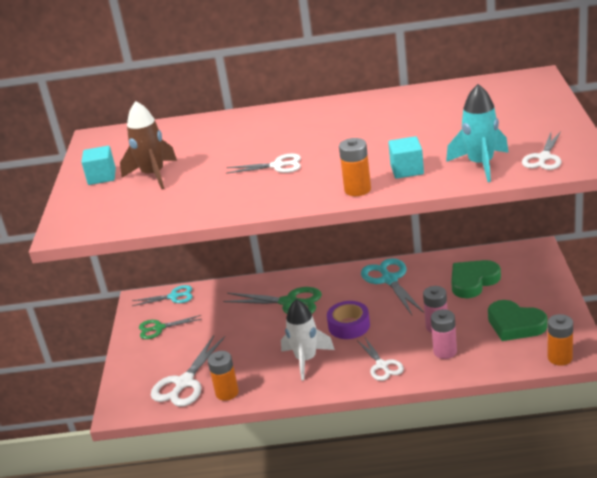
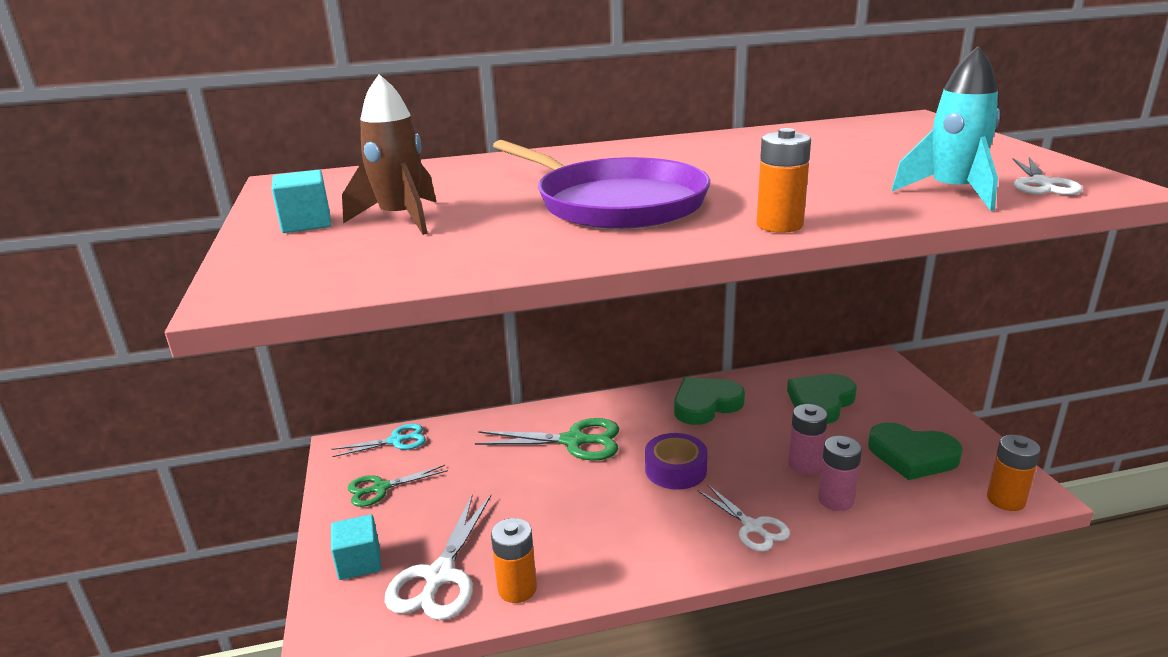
camera: 15 degrees left, 5 degrees down
(277, 166) = (615, 203): white scissors -> purple pan
(306, 360) = (630, 525): white rocket -> none
(389, 280) = (705, 405): turquoise scissors -> green heart
(407, 170) = (838, 201): turquoise cube -> turquoise cube (359, 562)

